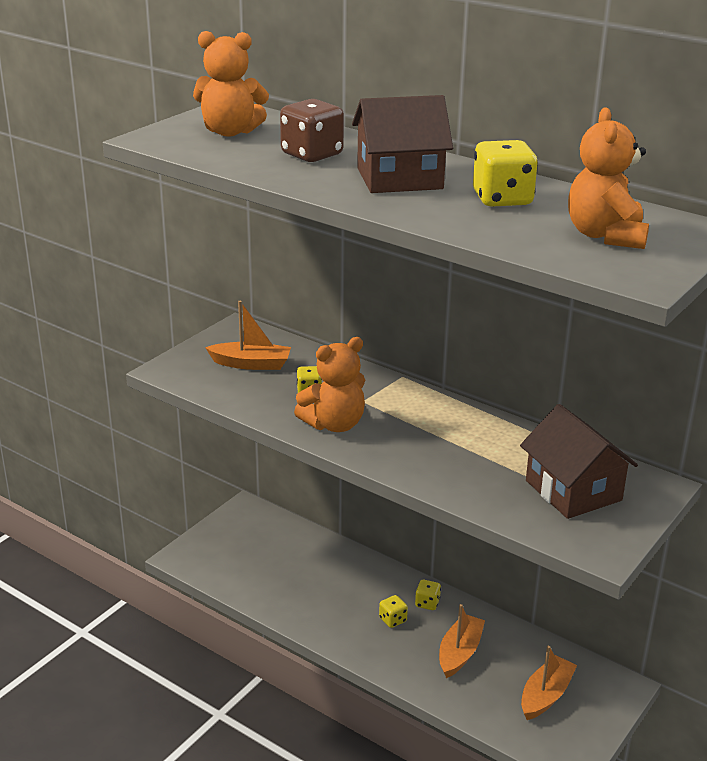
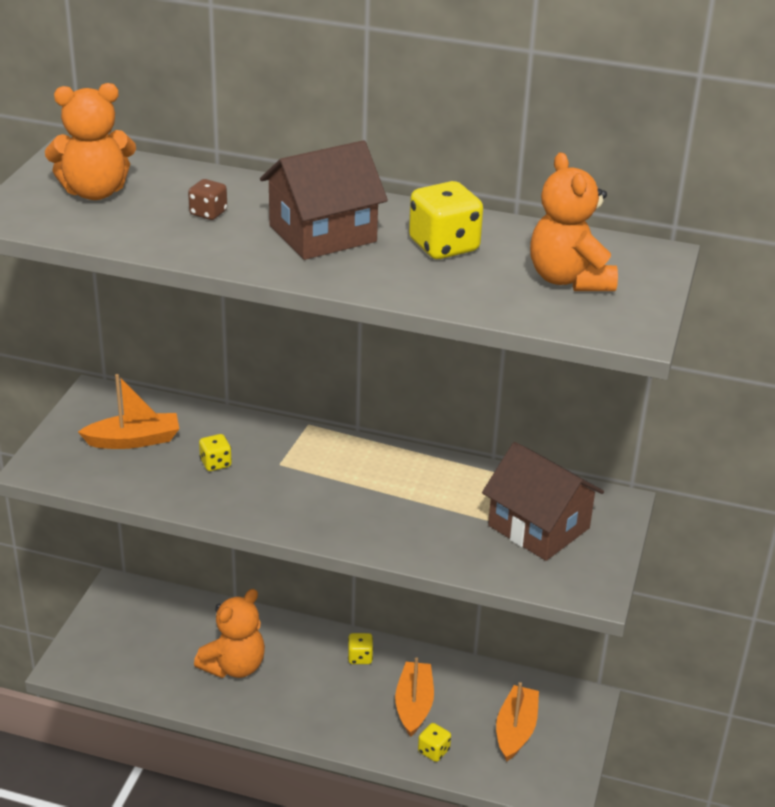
camera: 20 degrees left, 5 degrees up
(312, 155) = (208, 213): brown dice -> brown dice, size x0.54
(334, 424) = (262, 499): orange teddy bear -> orange teddy bear (234, 666)
(392, 620) = (331, 685): yellow dice -> yellow dice (433, 751)

